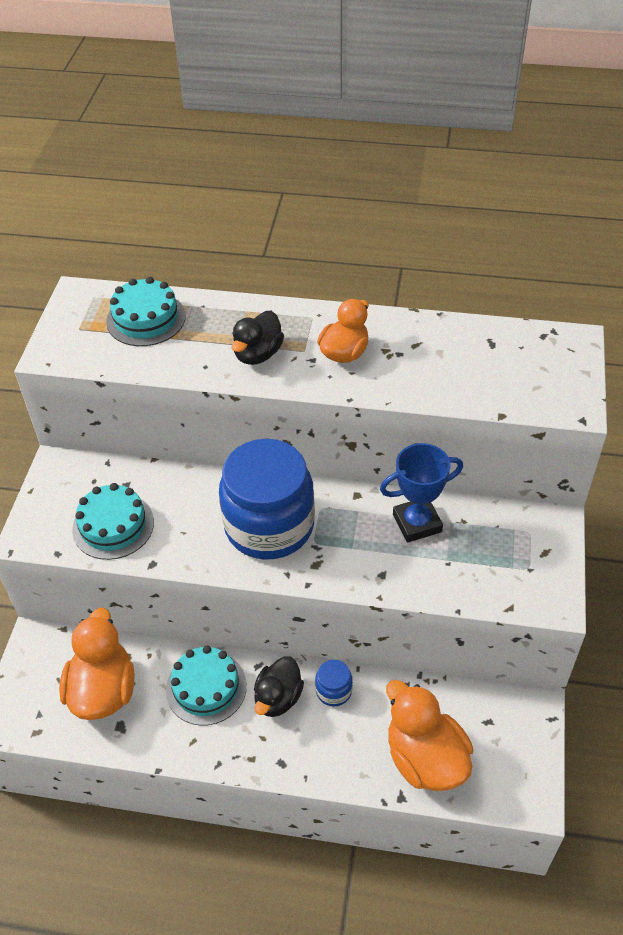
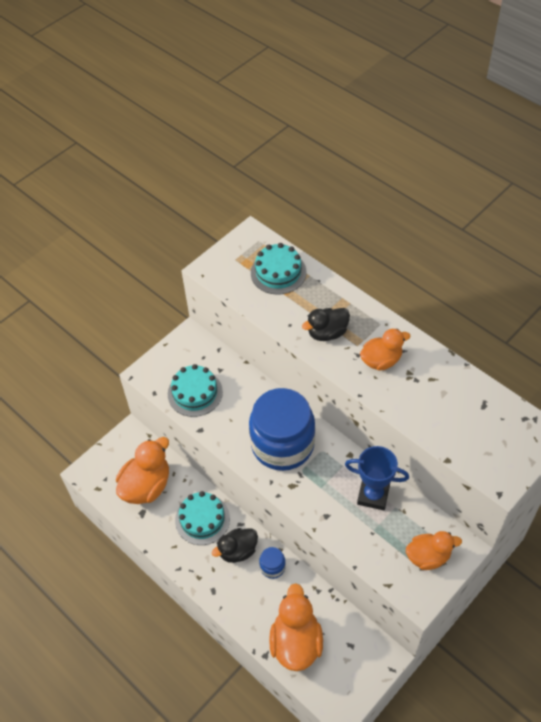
camera: 35 degrees right, 5 degrees up
(527, 553) = (428, 556): none -> orange duck

